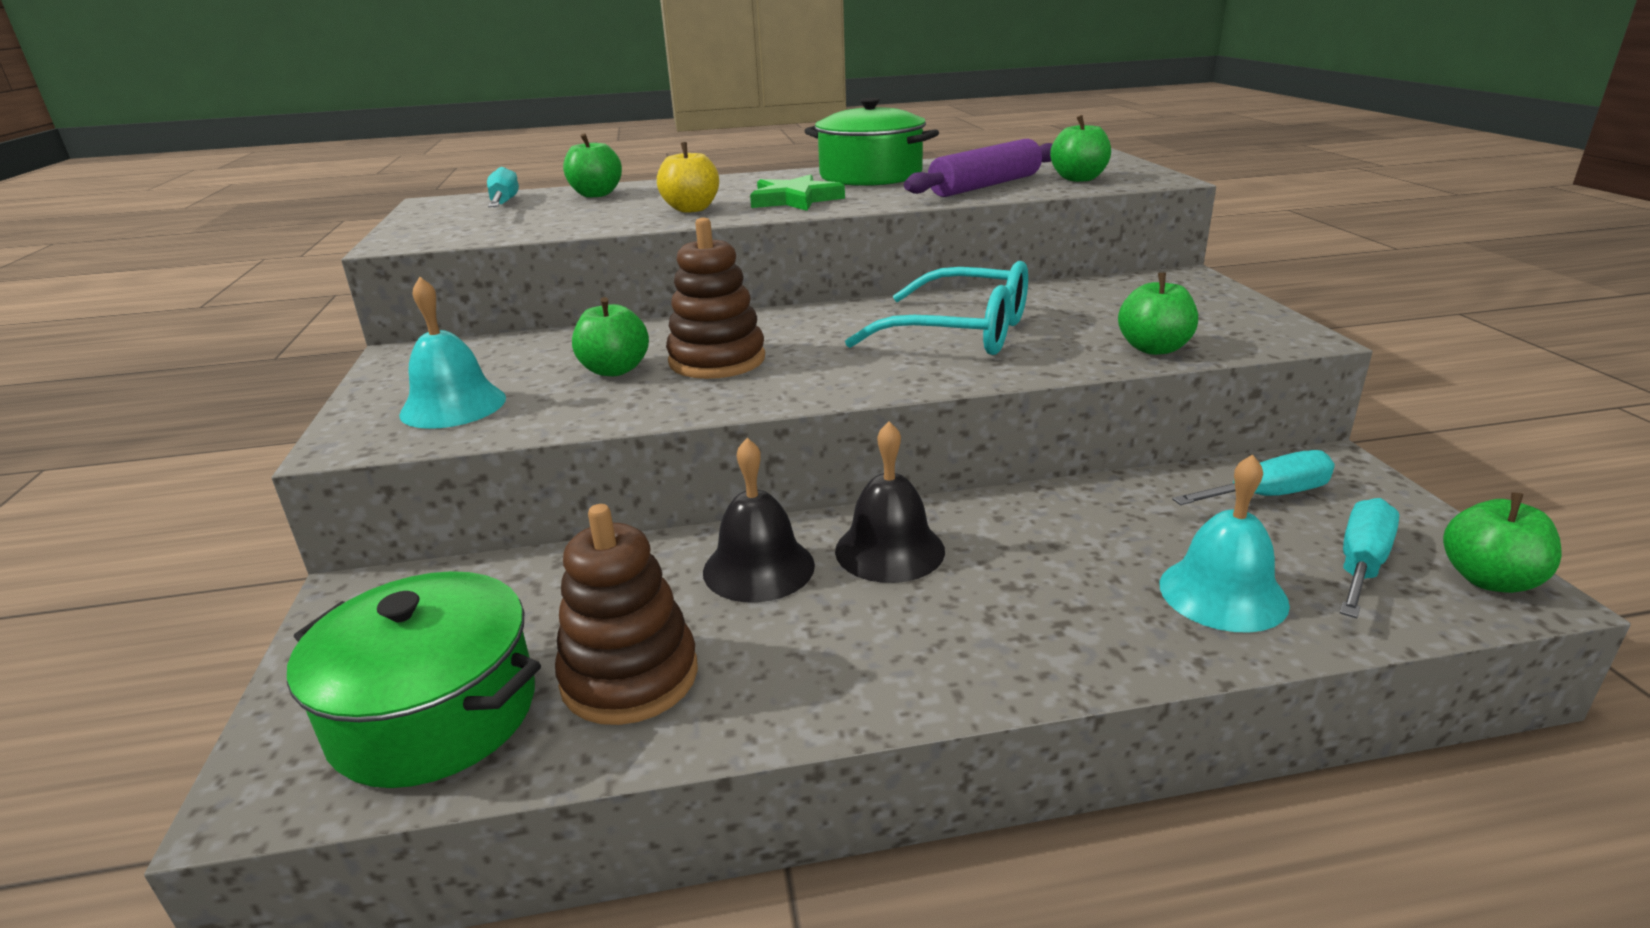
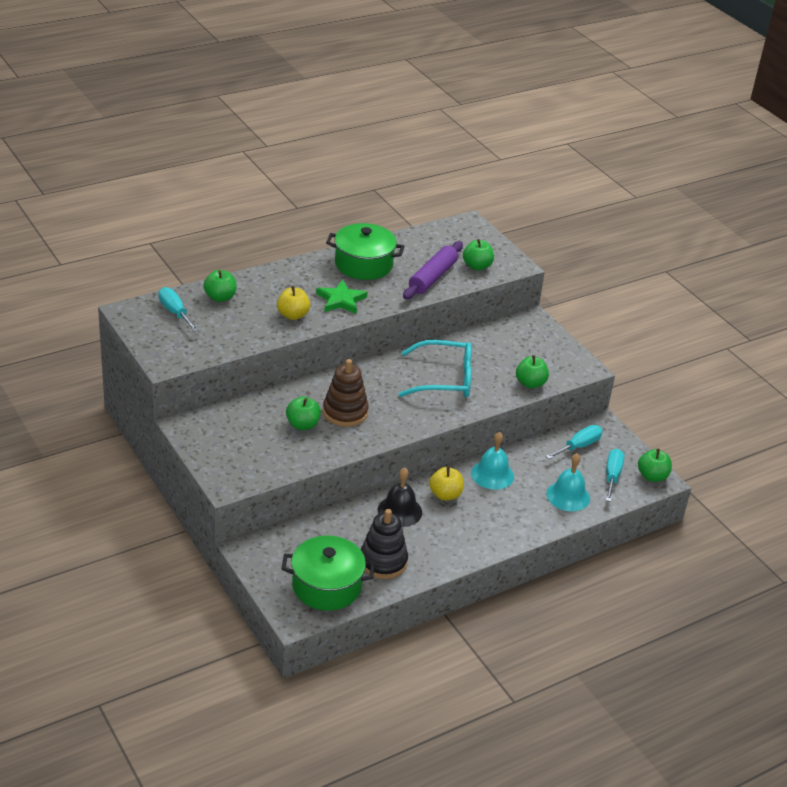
camera: 25 degrees left, 10 degrees up
(453, 405) = (250, 458): turquoise bell -> turquoise bell (492, 474)
(630, 676) = (383, 562): brown stacking toy -> black stacking toy
(889, 550) = (445, 495): black bell -> yellow apple

